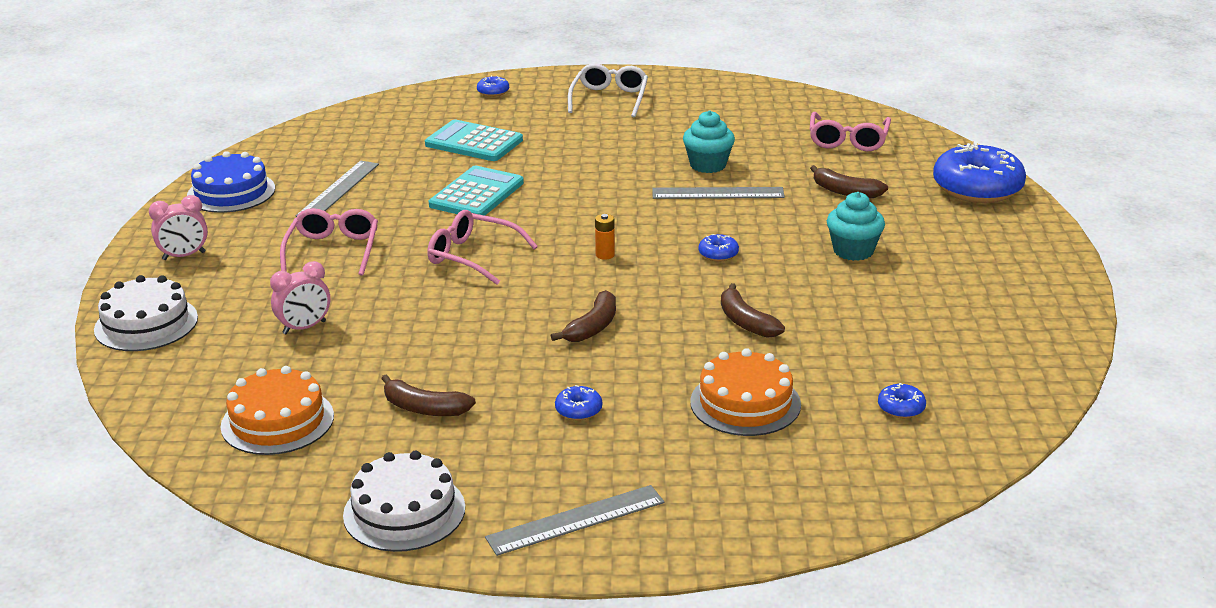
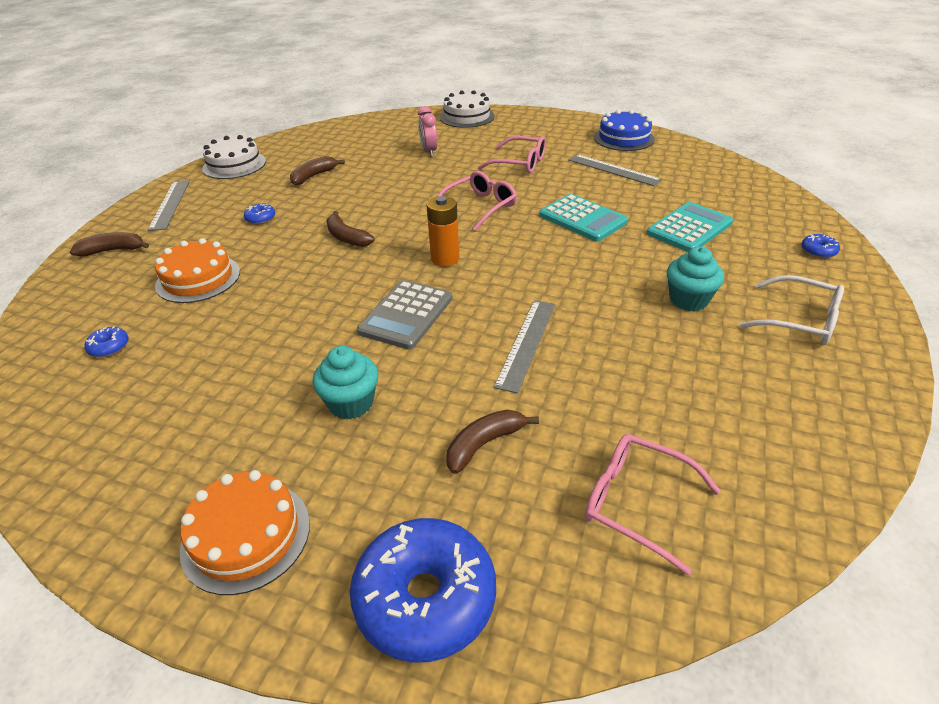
camera: 110 degrees right, 10 degrees up
(184, 256) = (539, 125): pink clock -> none
(277, 421) = (343, 142): orange cake -> orange cake (246, 535)
(605, 255) = (445, 259): orange battery -> orange battery, size x1.75
(708, 165) = (597, 353): turquoise cupcake -> turquoise cupcake (688, 300)
(718, 254) = (406, 315): blue donut -> grey calculator
(746, 322) = (292, 303): brown banana -> brown banana (113, 250)

